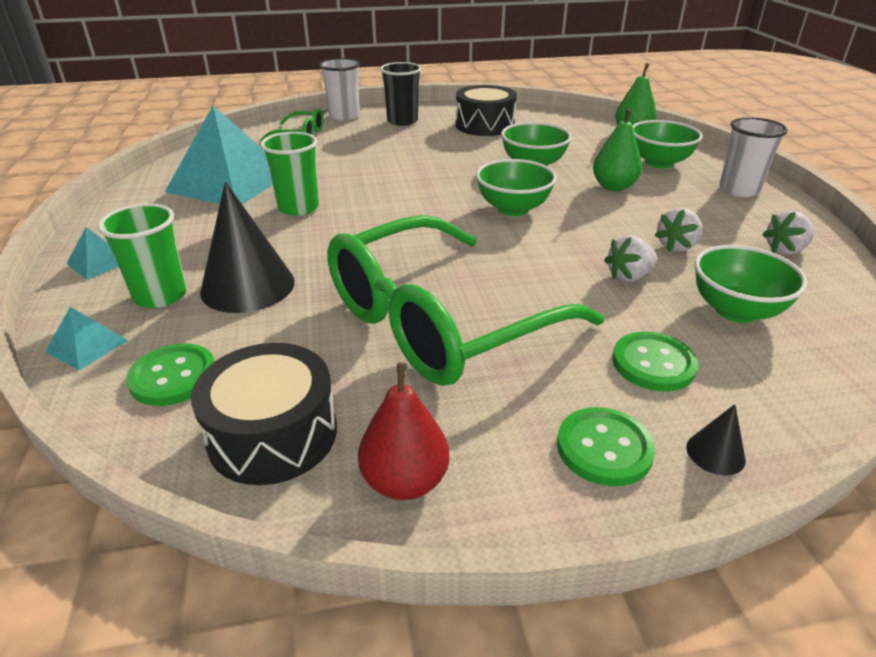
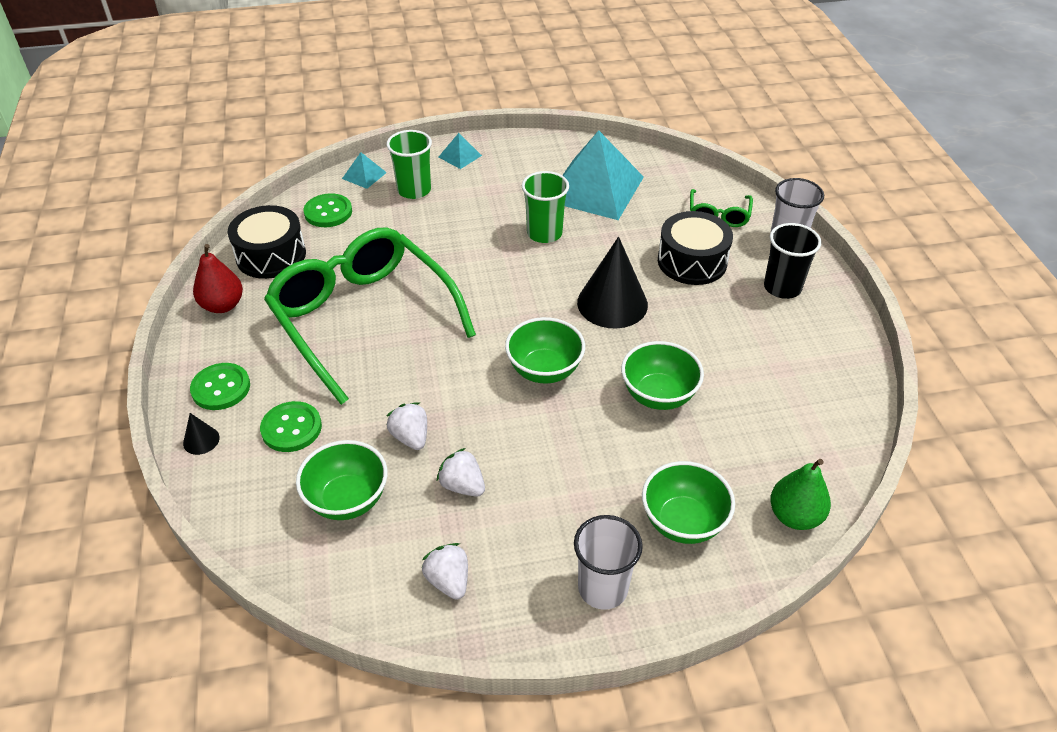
camera: 90 degrees right, 10 degrees up
(248, 286) = (421, 224): black cone -> black cone (612, 303)
(484, 125) = (786, 360): black drum -> black drum (692, 261)
(613, 187) = (603, 460): green pear -> none

